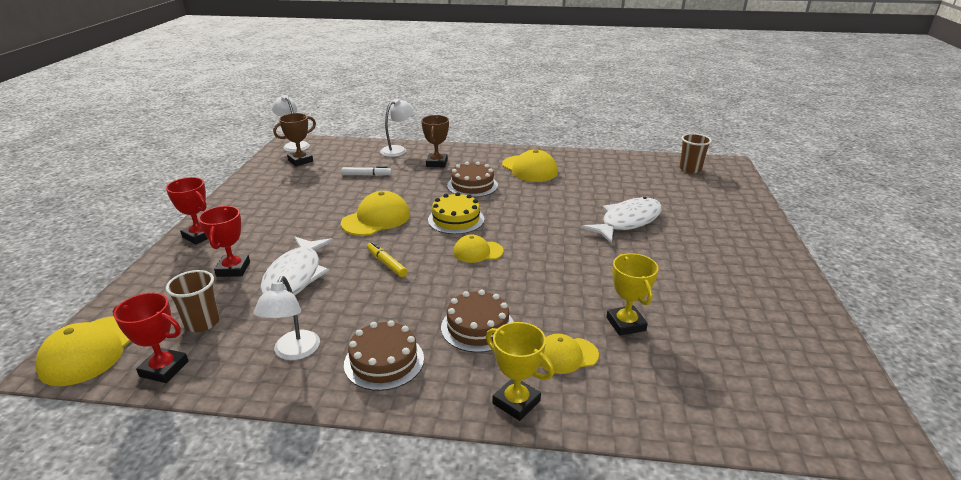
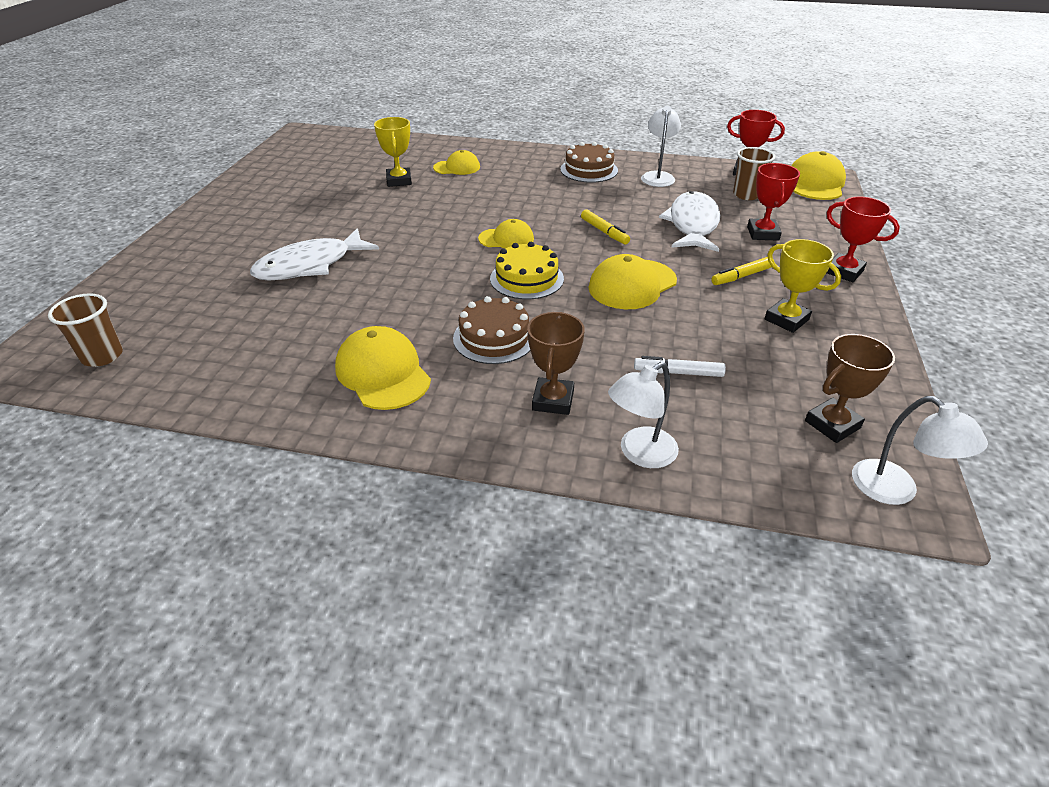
camera: 175 degrees left, 10 degrees up
(287, 228) = (741, 276): none -> yellow marker
(477, 327) = (518, 184): brown cake -> none
(516, 402) = (500, 151): yellow trophy -> yellow trophy (786, 319)

